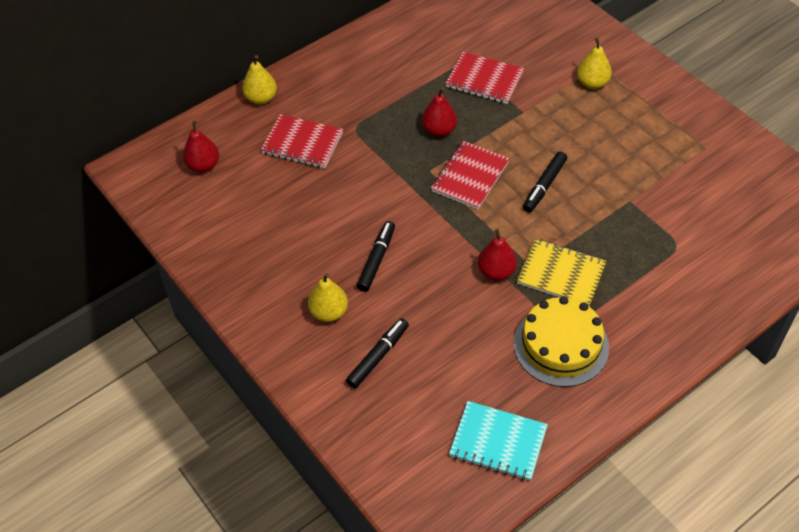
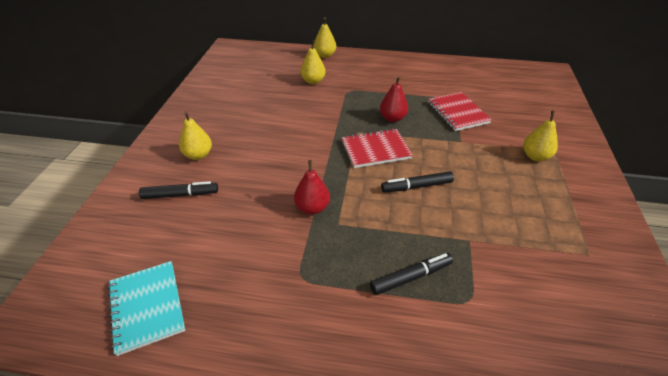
camera: 45 degrees right, 10 degrees down
(203, 165) = (257, 63): red pear -> none
(302, 143) = (313, 81): red notebook -> yellow pear
(376, 260) = (261, 150): black marker -> black marker (411, 277)
(561, 274) = (350, 243): yellow notebook -> none
(561, 345) = (281, 287): yellow cake -> none

